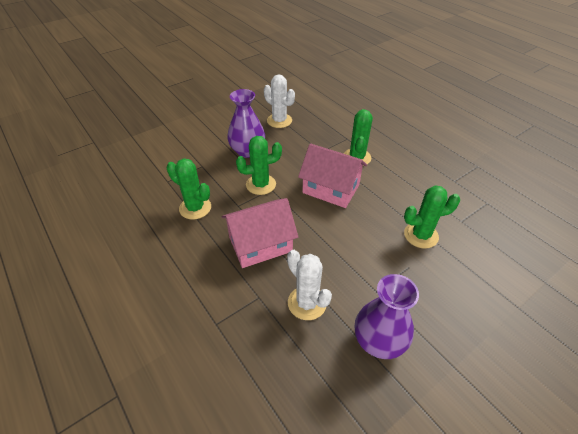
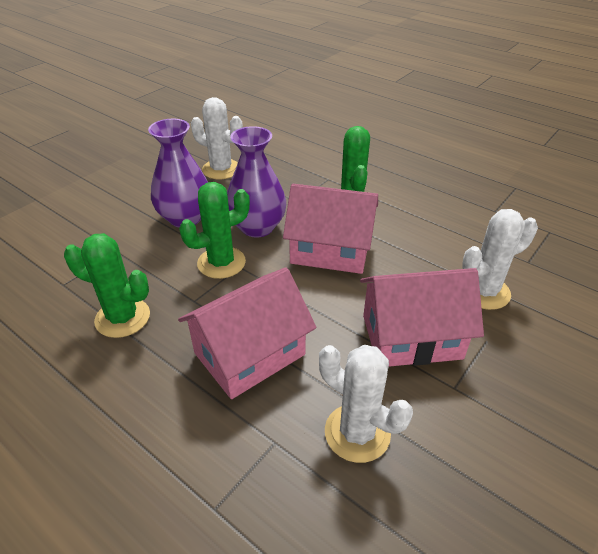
camera: 15 degrees left, 5 degrees down
(361, 254) = (411, 337): none -> pink house
(379, 341) = (492, 467): purple vase -> purple vase (257, 227)
(421, 235) = (483, 292): green cactus -> white cactus

